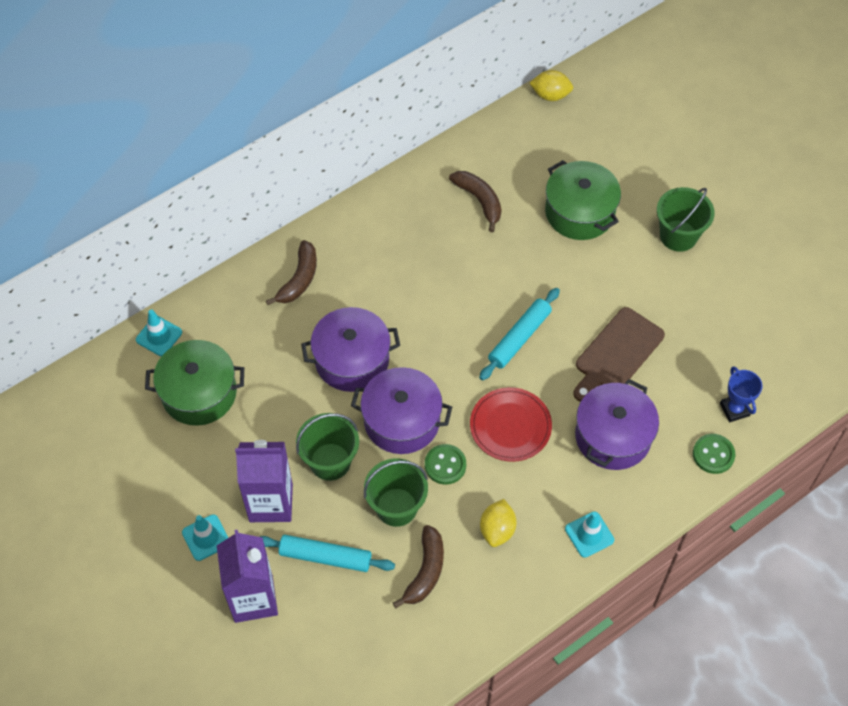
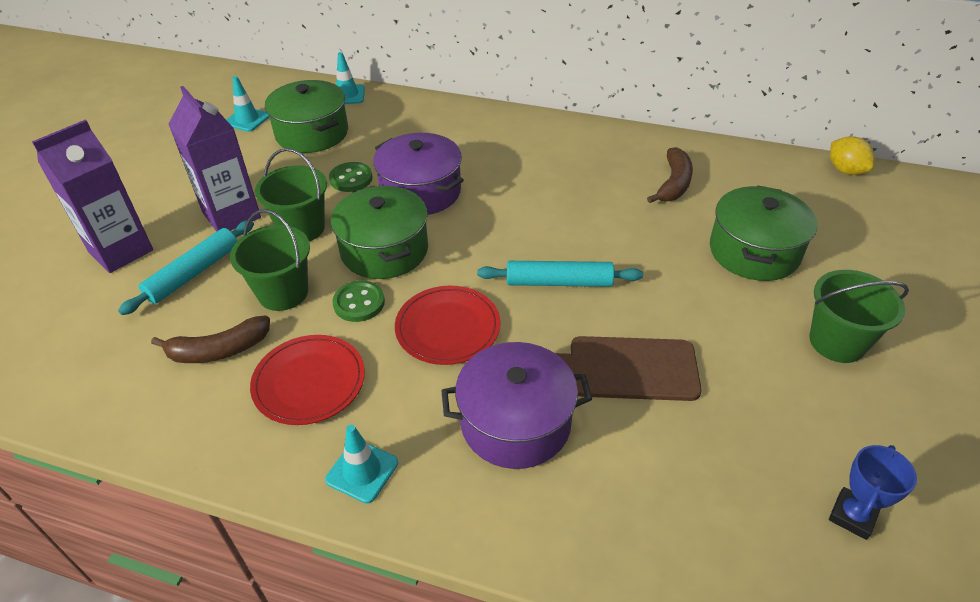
camera: 55 degrees right, 15 degrees down
(206, 537) = (171, 197): turquoise traffic cone -> turquoise traffic cone (247, 120)
(299, 279) = (470, 130): brown banana -> none
(325, 557) = (194, 273): turquoise rolling pin -> turquoise rolling pin turned 60 degrees clockwise
(402, 421) = (384, 250): purple pot -> green pot
(497, 530) = (309, 382): yellow lemon -> red plate
(713, 454) = (587, 548): green button -> green button (351, 179)
(734, 409) = (678, 535): blue trophy -> blue trophy (852, 516)

